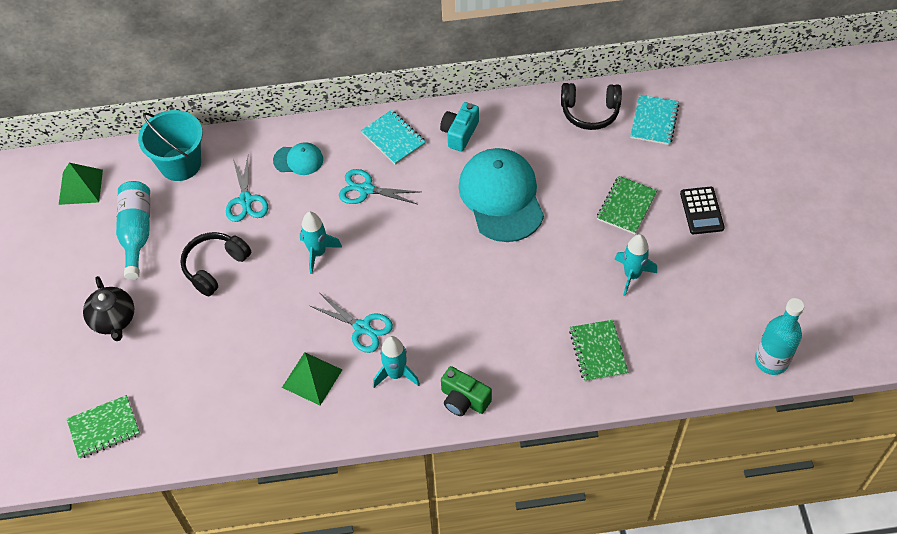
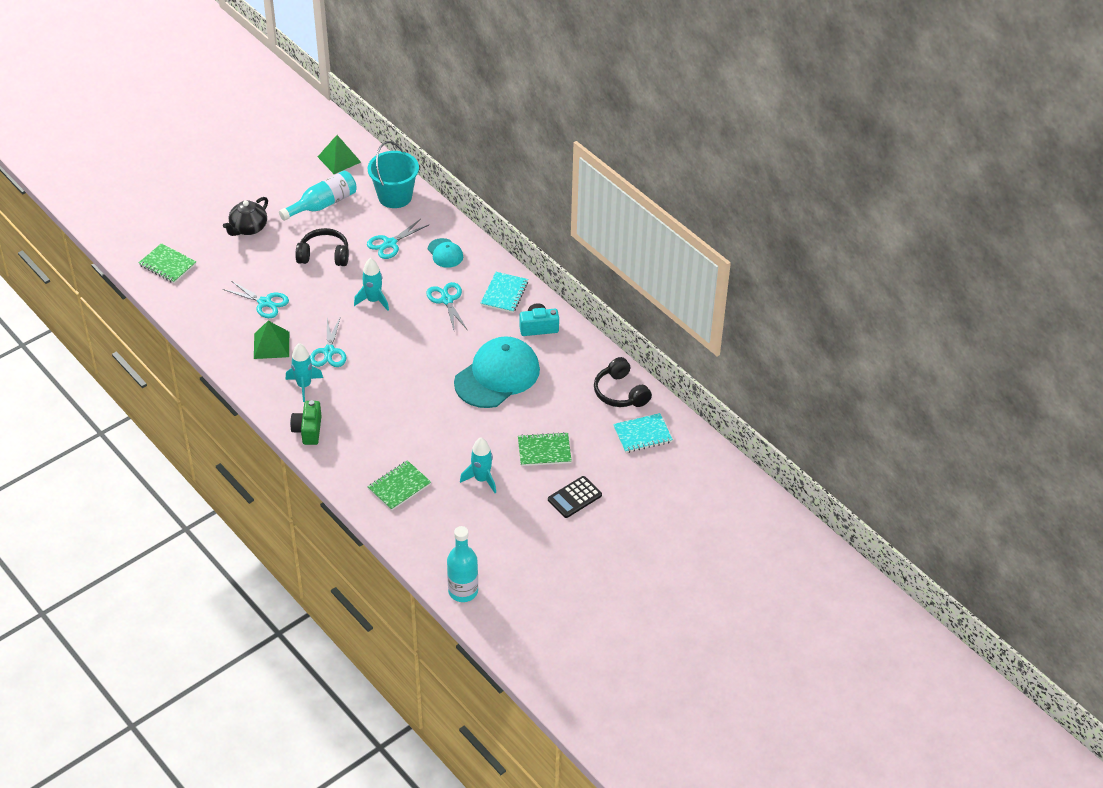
camera: 55 degrees right, 10 degrees down
(242, 356) = (265, 303): none -> turquoise scissors

